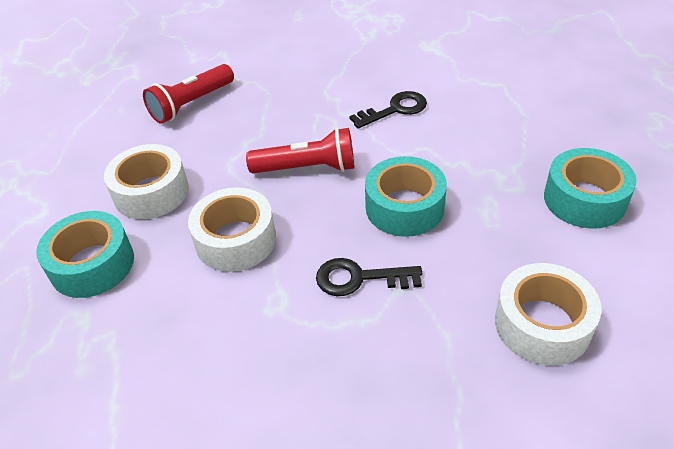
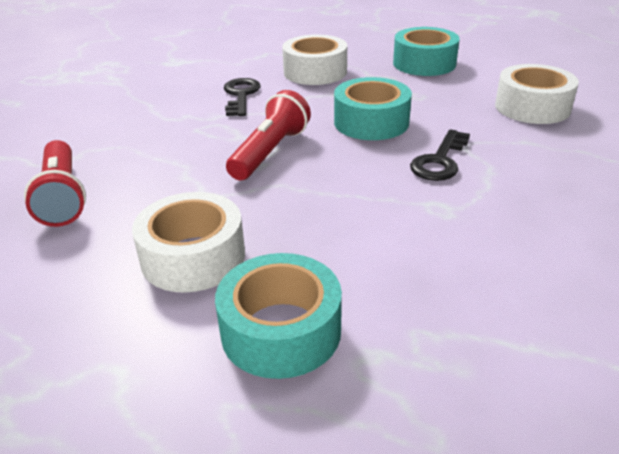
camera: 65 degrees left, 10 degrees down
(235, 240) = (334, 213): white tape -> white tape (315, 72)

